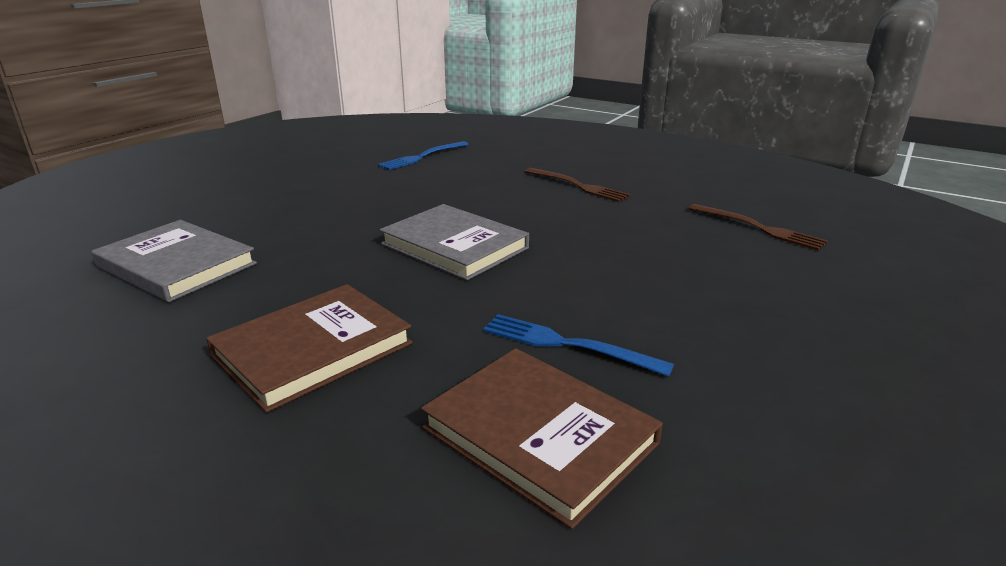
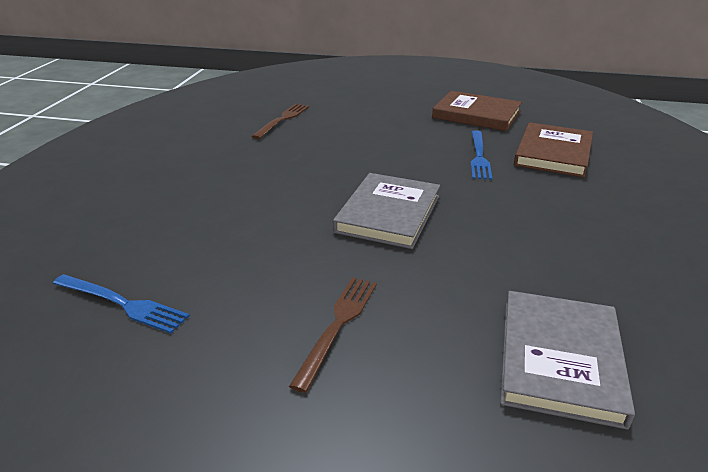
camera: 110 degrees left, 5 degrees up
(313, 349) = (573, 226): brown book -> brown book (476, 115)
(578, 186) = (217, 184): brown fork -> brown fork (338, 325)

